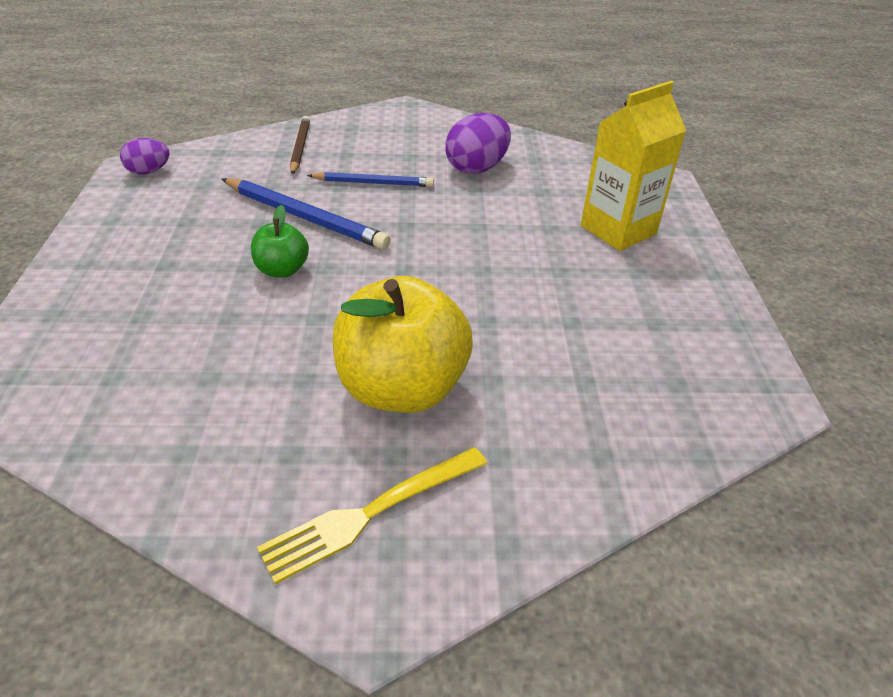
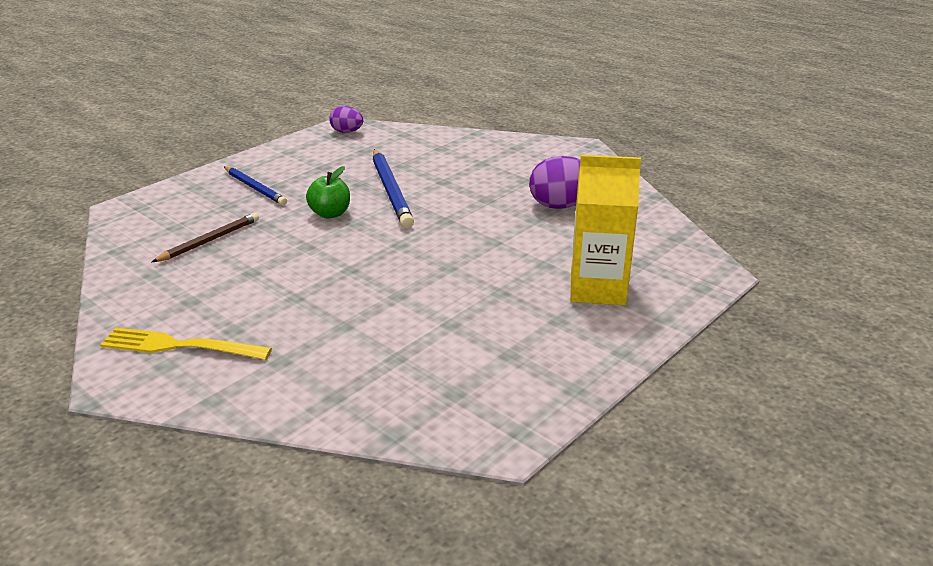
camera: 45 degrees right, 10 degrees down
(300, 147) = (458, 148): brown pencil -> brown pencil (210, 240)
(373, 183) = (469, 187): blue pencil -> blue pencil (255, 188)
(402, 388) = (289, 302): yellow apple -> none

